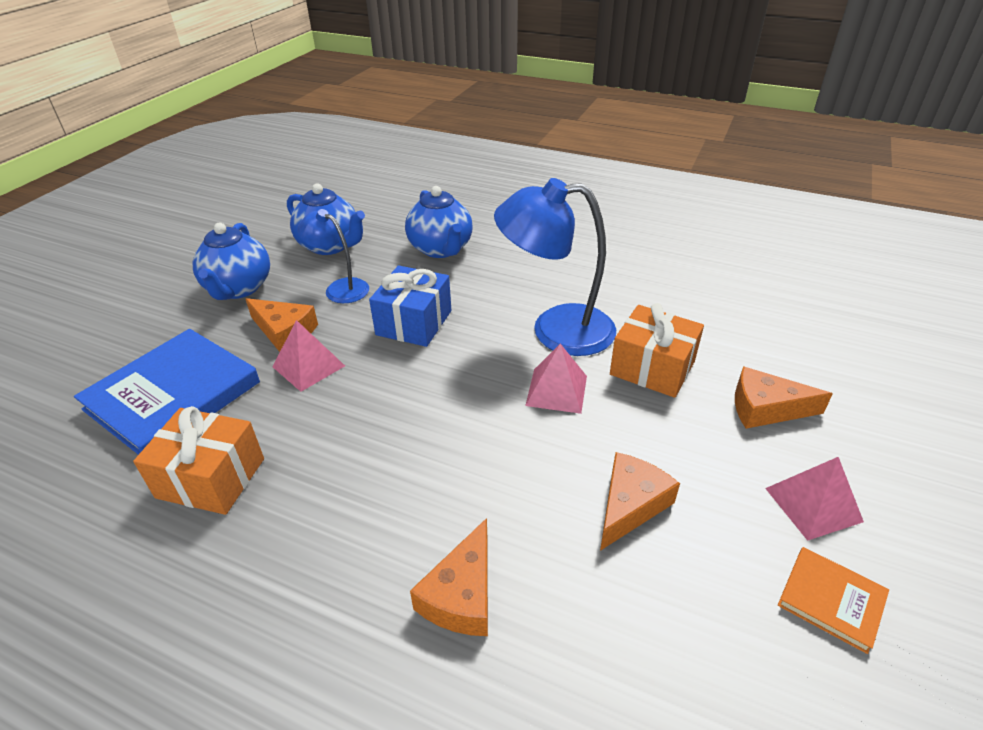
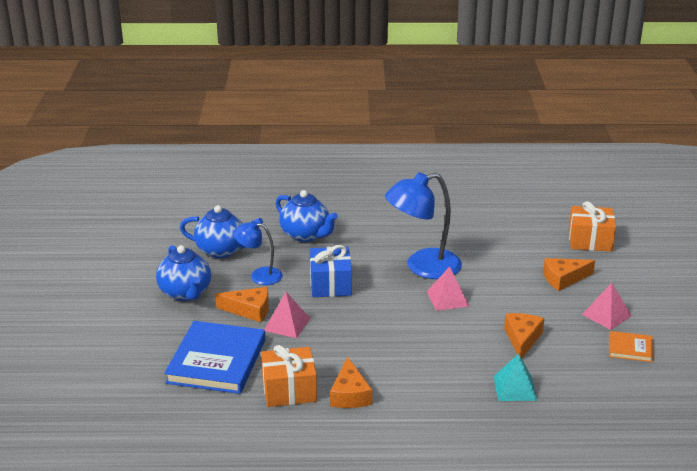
camera: 25 degrees left, 10 degrees down
(462, 594) = (468, 394): orange cheese -> orange cheese (349, 394)
(553, 612) = (515, 388): none -> turquoise pyramid
(652, 368) = (492, 274): orange gift -> orange gift (590, 240)

